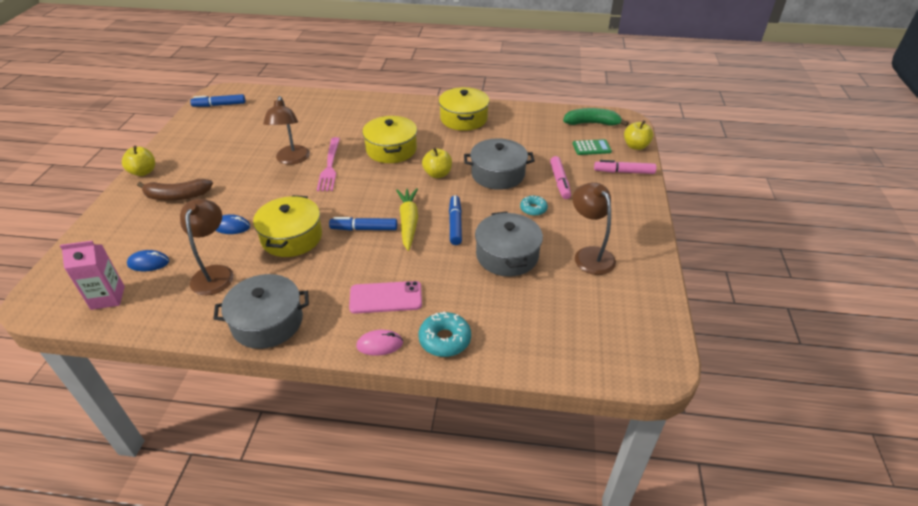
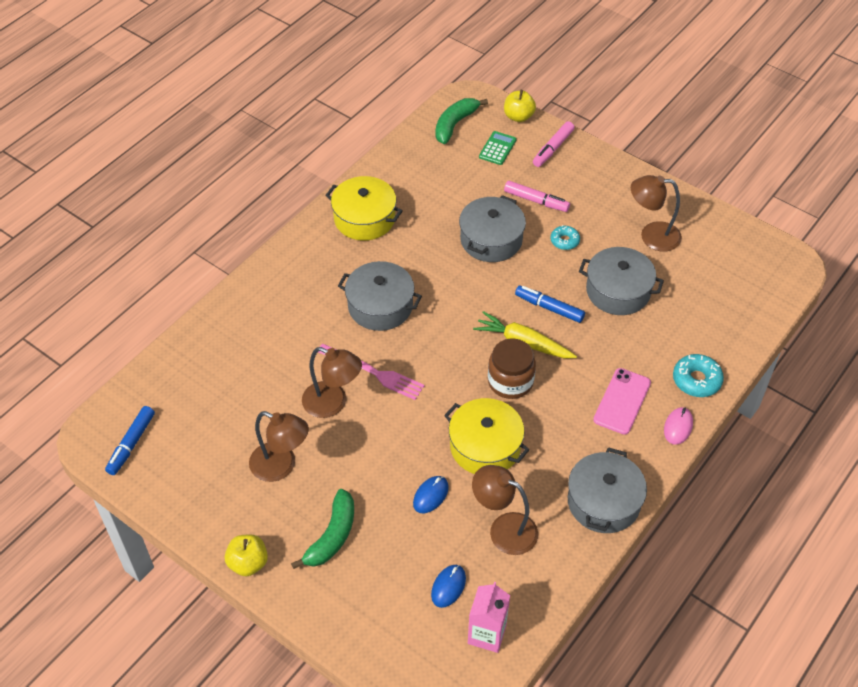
camera: 60 degrees left, 10 degrees up
(177, 196) = (332, 536): brown banana -> green banana
(227, 158) = (281, 466): none -> brown lamp
(364, 229) = (510, 381): blue marker -> brown jar
(391, 149) = (380, 306): yellow pot -> grey pot
(437, 174) = (456, 286): yellow apple -> none

